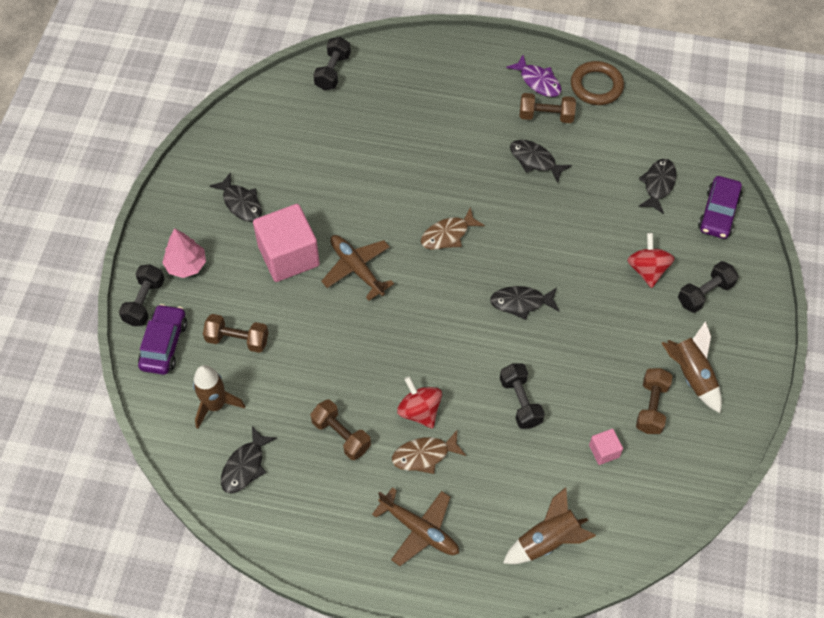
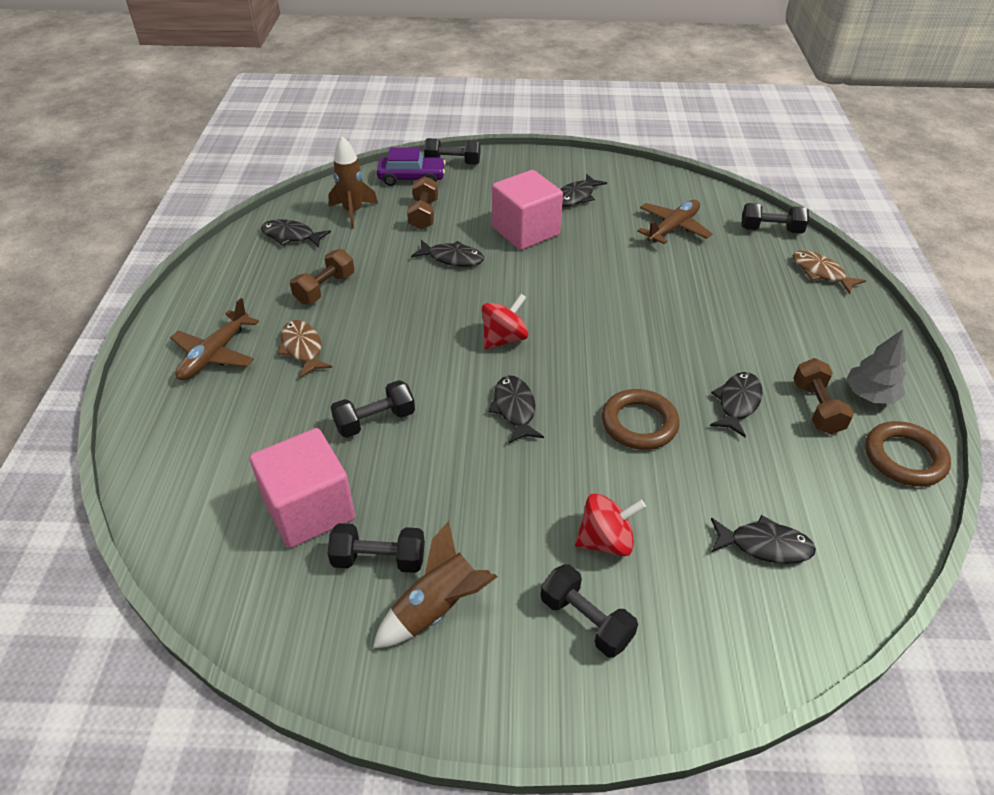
camera: 80 degrees right, 15 degrees down
(186, 265) = (497, 177): pink tree -> none
(318, 322) = (452, 258): none -> black fish
(357, 269) = (523, 276): brown plane -> brown plane (672, 228)
(419, 411) = (356, 339): red spinning top -> red spinning top (504, 339)
(448, 235) = (591, 337): brown fish -> brown fish (820, 273)
(538, 81) = (870, 395): purple fish -> grey tree
(547, 225) = (639, 423): none -> brown ring
(547, 541) = (189, 461): brown rocket -> none
(604, 451) = (309, 509): pink cube -> pink cube, size x2.24
(651, 407) = (379, 559): brown dumbbell -> black dumbbell
(718, 213) = (747, 634): purple car -> none

